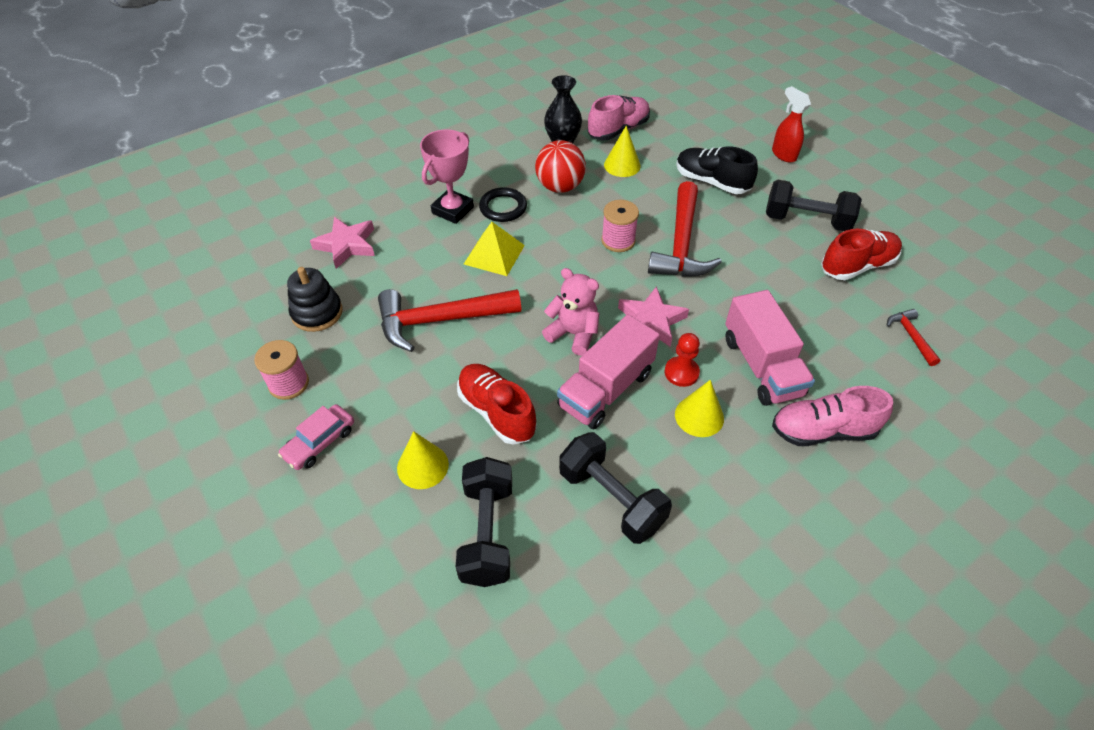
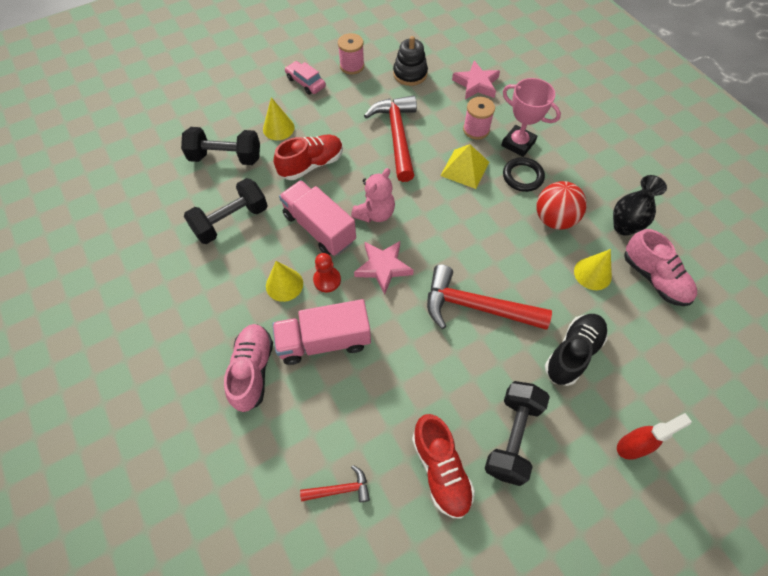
camera: 95 degrees right, 10 degrees up
(618, 241) = (480, 256): pink spool -> pink spool (476, 129)

